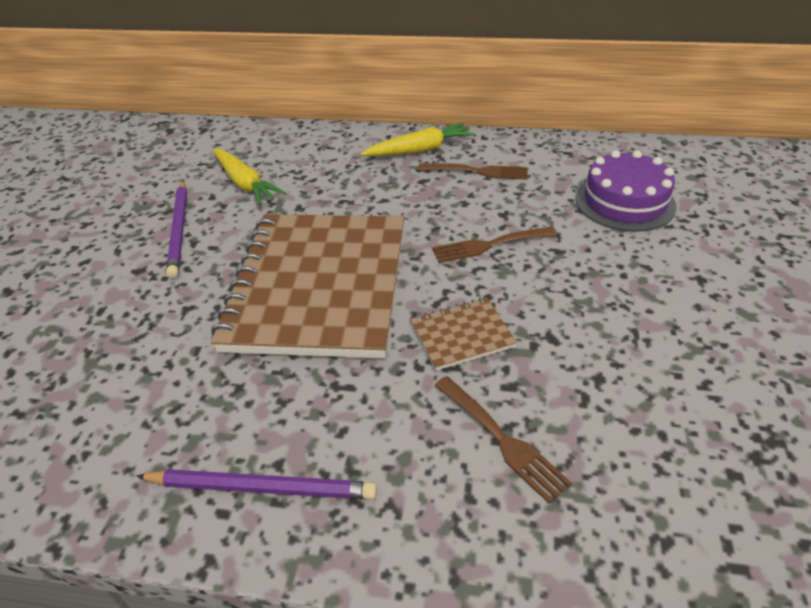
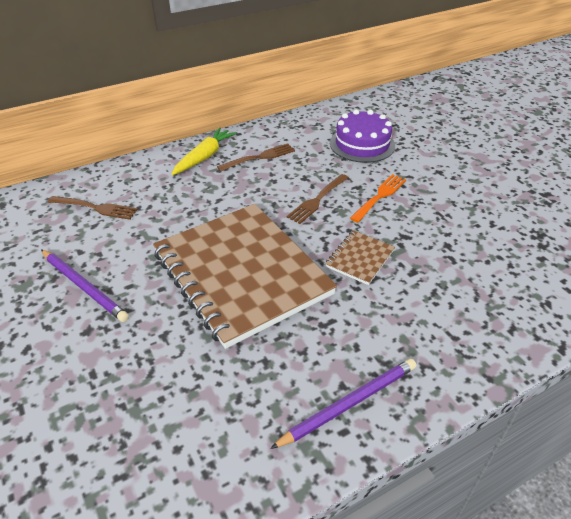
camera: 40 degrees left, 0 degrees up
(245, 183) = (97, 230): yellow carrot -> none
(500, 438) = (437, 300): brown fork -> brown fork (95, 208)
(573, 274) = (379, 197): none -> orange fork

